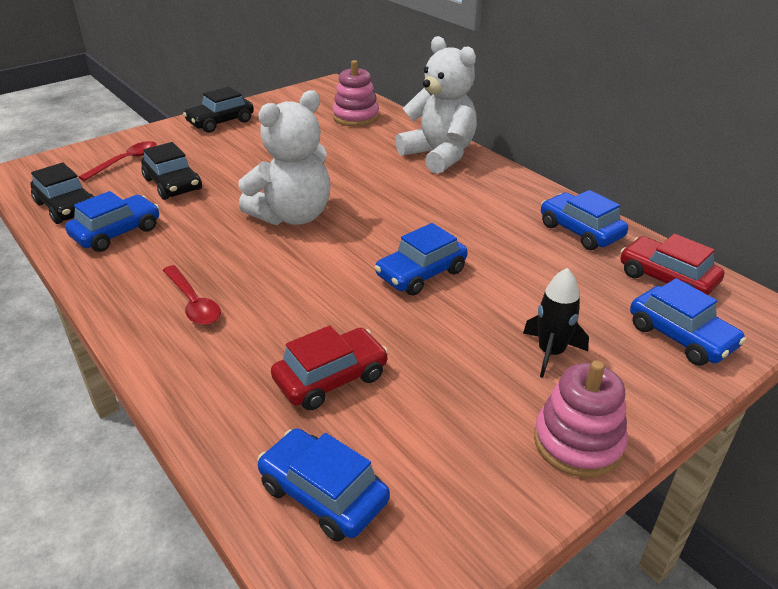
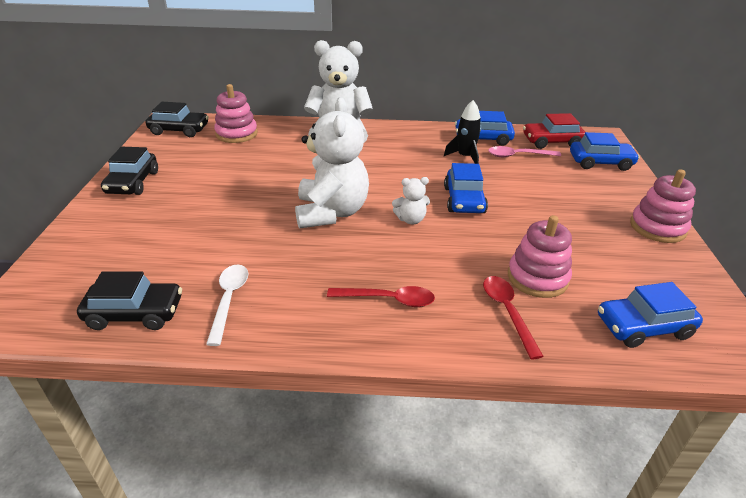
camera: 50 degrees left, 0 degrees up
(117, 232) = (229, 300): blue car -> white spoon
(126, 161) = (109, 251): red spoon -> red spoon (507, 312)
(173, 184) = (196, 243): black car -> black car (179, 130)
(331, 378) = (537, 278): red car -> pink stacking toy
(338, 259) = (411, 219): none -> white teddy bear
(550, 353) = (581, 199): black rocket -> black rocket (465, 157)
(583, 269) = (518, 155): none -> pink spoon

